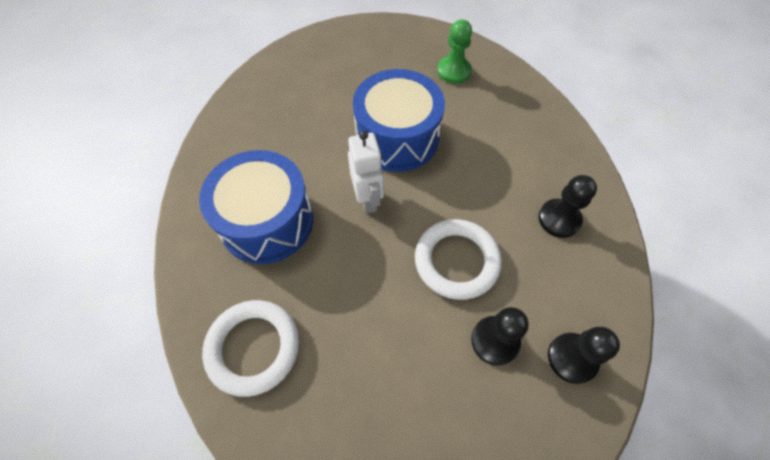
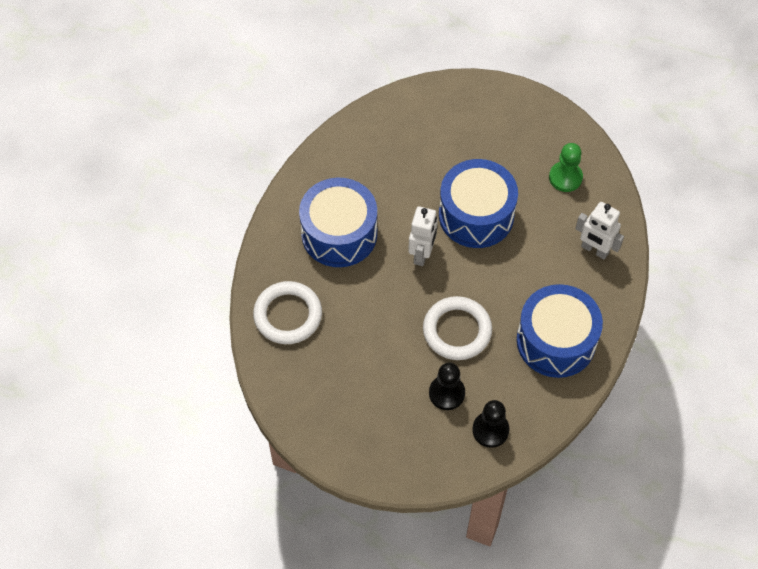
camera: 30 degrees right, 0 degrees up
(525, 118) = (594, 250): none -> white robot
(559, 219) = (556, 341): black pawn -> blue drum

